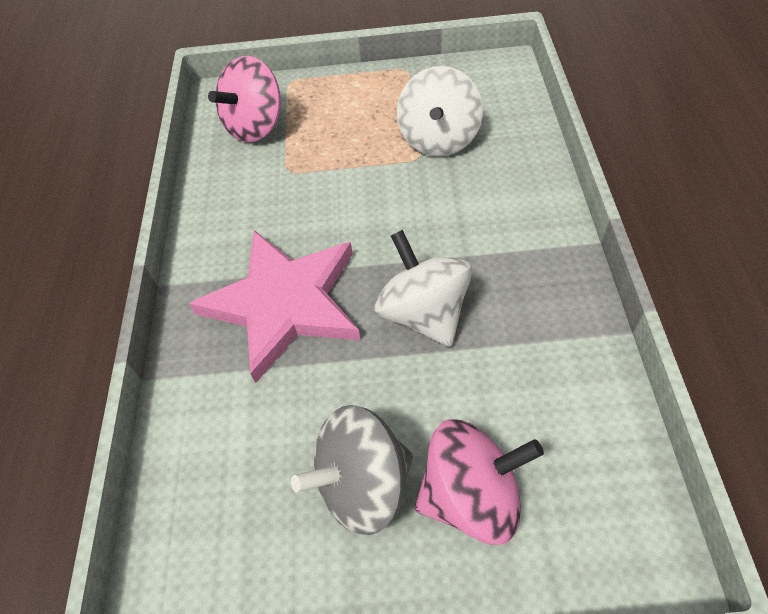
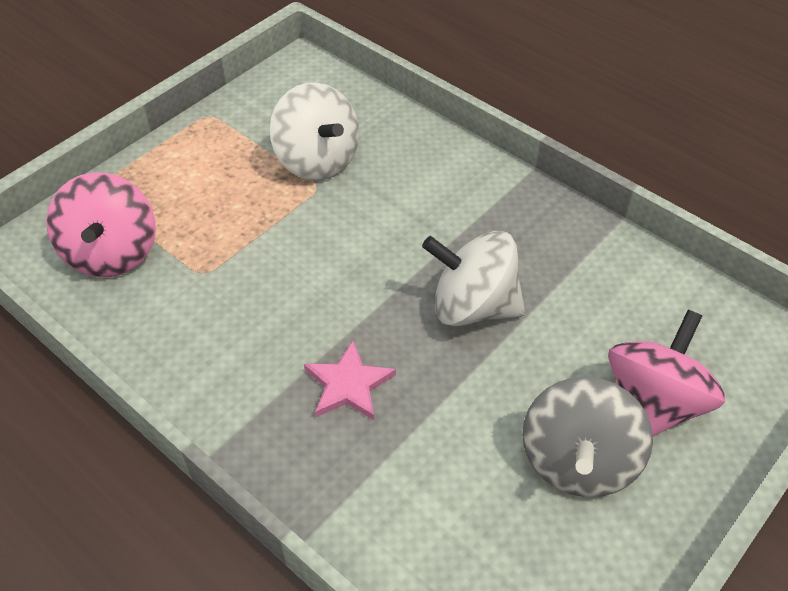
camera: 50 degrees left, 5 degrees down
(284, 303) = (348, 385): pink star -> pink star, size x0.46

